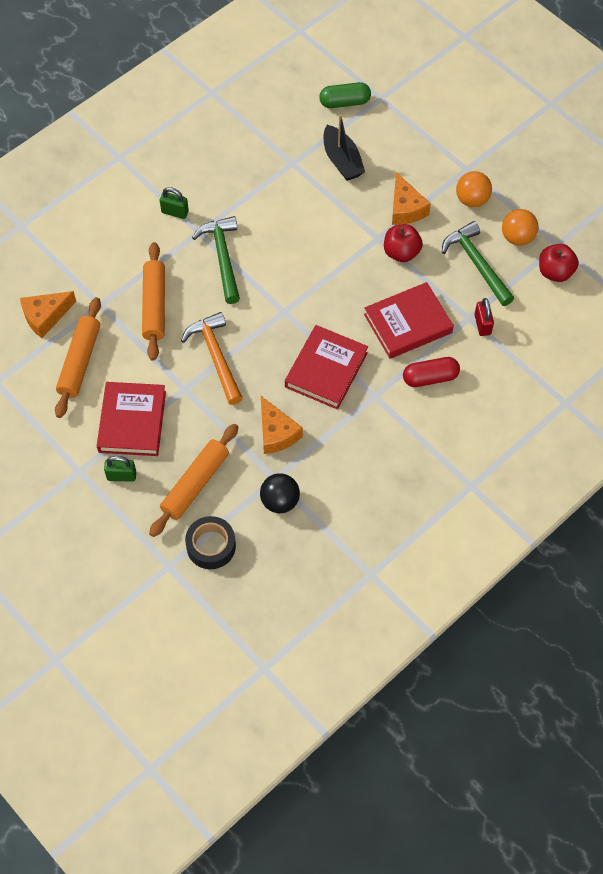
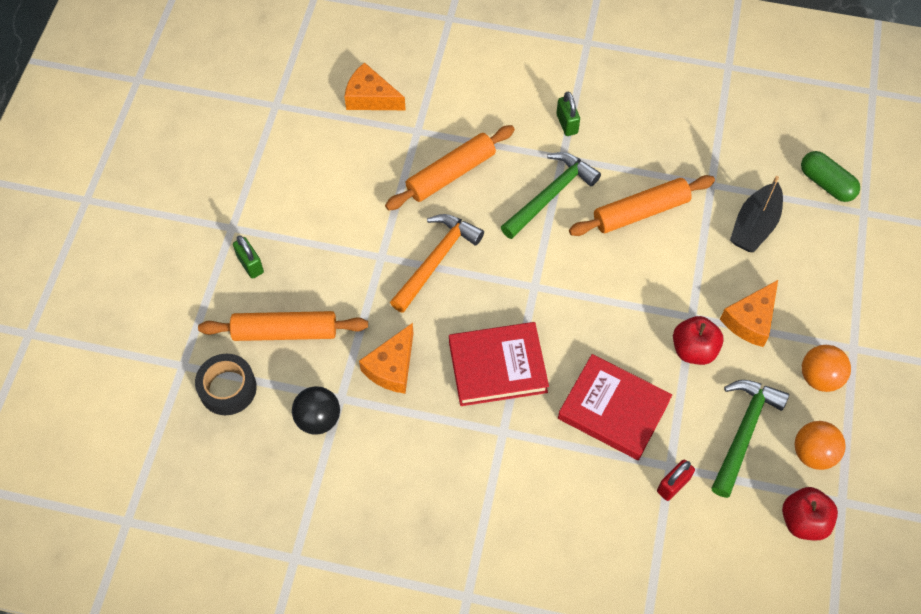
camera: 55 degrees right, 0 degrees up
(79, 362) = (344, 154): orange rolling pin -> orange rolling pin (640, 212)
(132, 422) = (313, 236): red book -> none
(430, 378) = (566, 472): red capsule -> none

